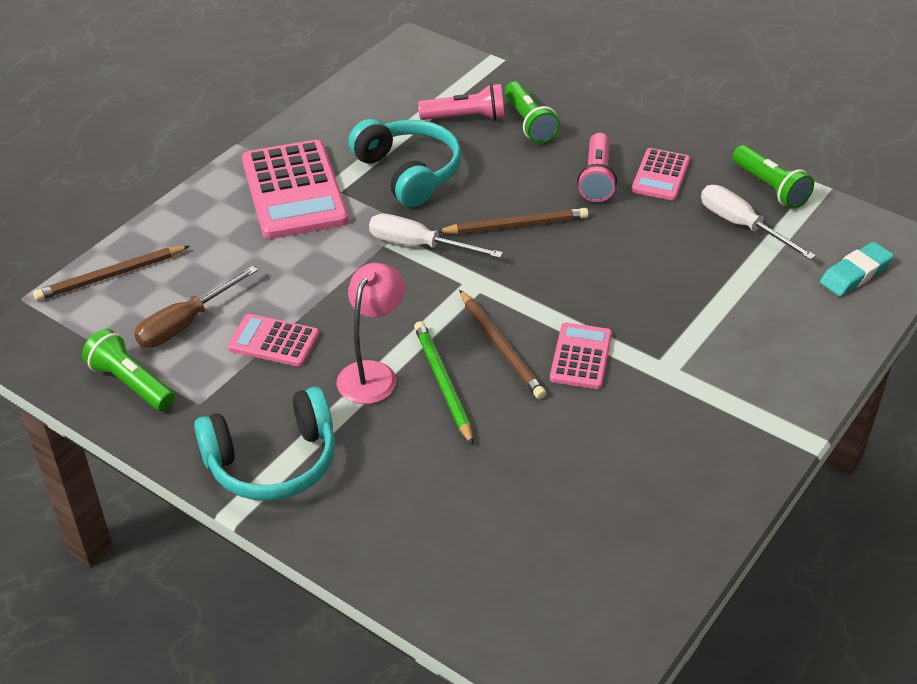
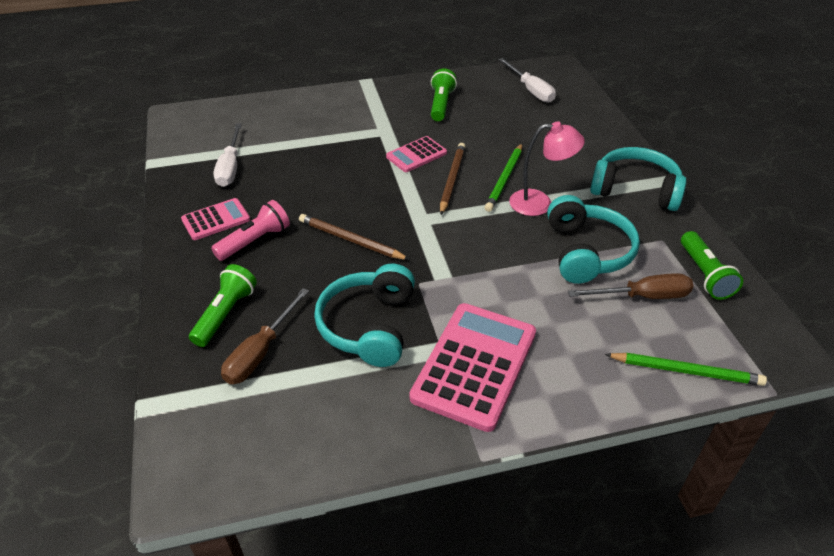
camera: 140 degrees left, 0 degrees up
(110, 276) = (686, 371): brown pencil -> green pencil
(274, 341) = (587, 252): pink calculator -> turquoise headphones
(372, 373) = (540, 203): pink lamp -> pink lamp turned 150 degrees counterclockwise
(419, 245) = (429, 262): white screwdriver -> white screwdriver (530, 90)
(466, 118) = (260, 352): pink flashlight -> brown screwdriver
(770, 188) = (176, 177): green flashlight -> green flashlight (441, 104)
(855, 273) = (226, 119): turquoise eraser -> none

